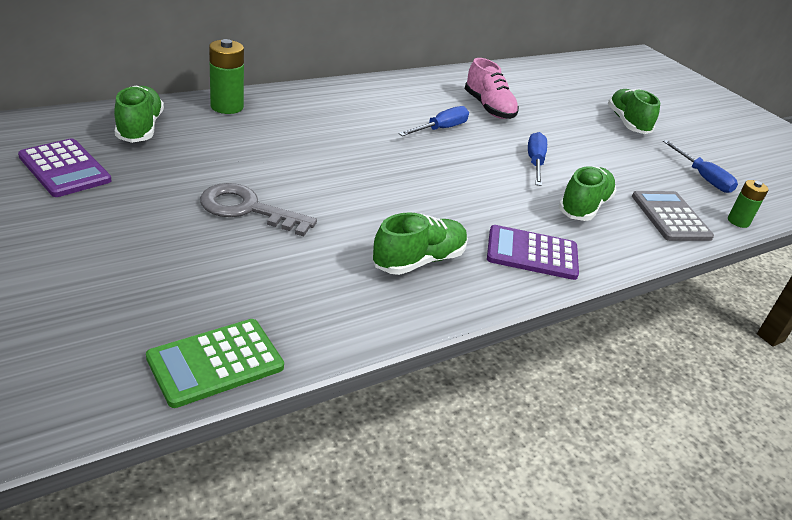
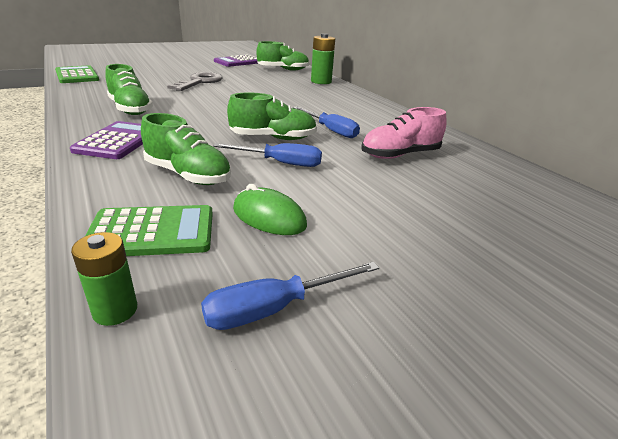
camera: 95 degrees right, 5 degrees down
(624, 173) = (269, 217): none -> green mouse
(627, 123) = (456, 259): green shoe -> green shoe (273, 138)
(670, 217) = (152, 232): grey calculator -> green calculator

